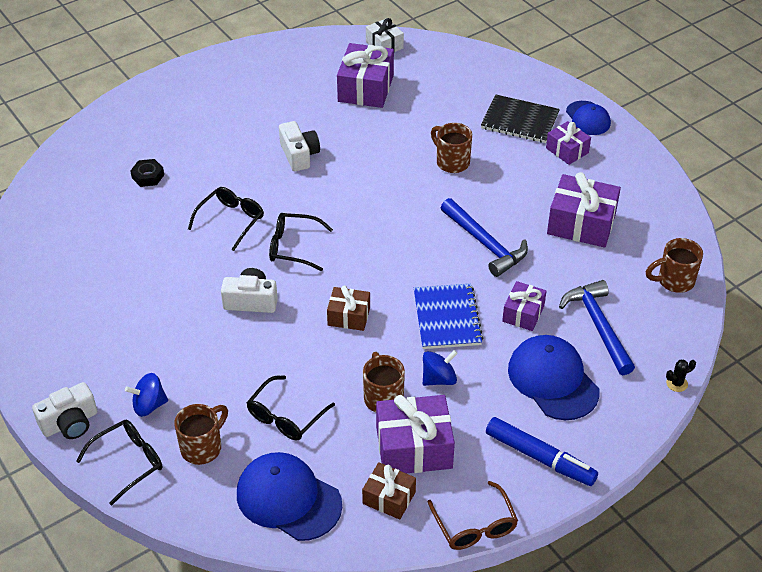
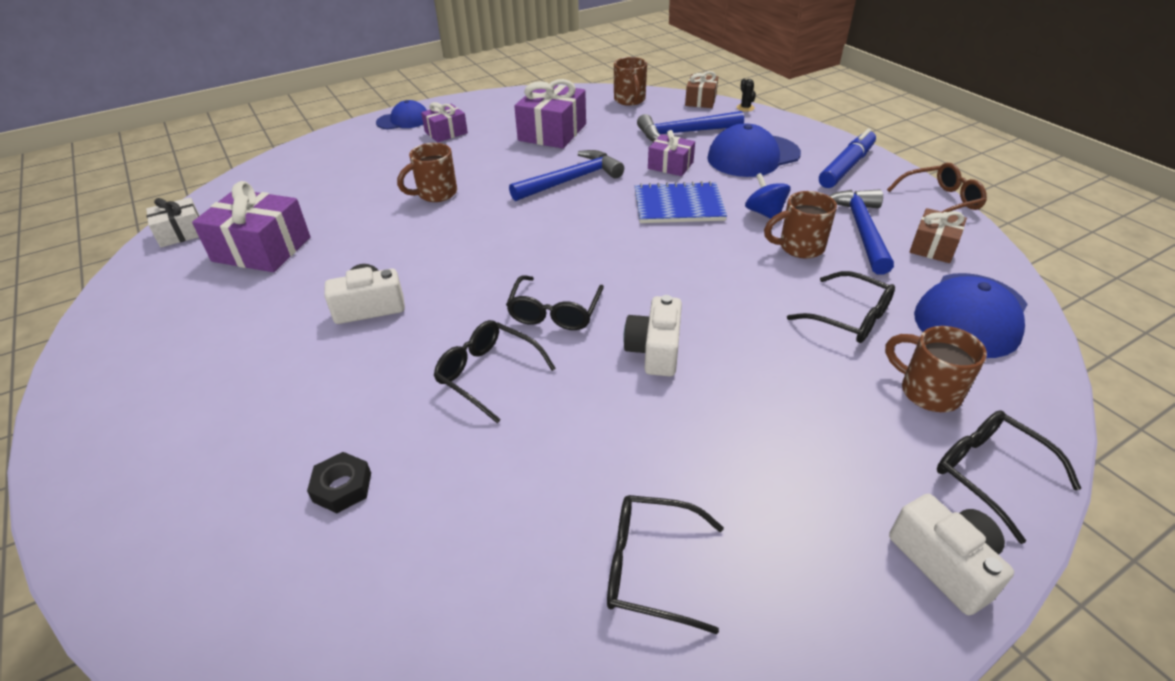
camera: 85 degrees left, 5 degrees down
(84, 298) = (650, 567): none -> black glasses
(149, 405) = (873, 455): blue spinning top -> none
(349, 316) = (679, 268): brown gift -> brown gift (700, 100)
(414, 447) = (861, 230): purple gift -> blue hammer
(520, 121) = (387, 153): black notebook -> none

